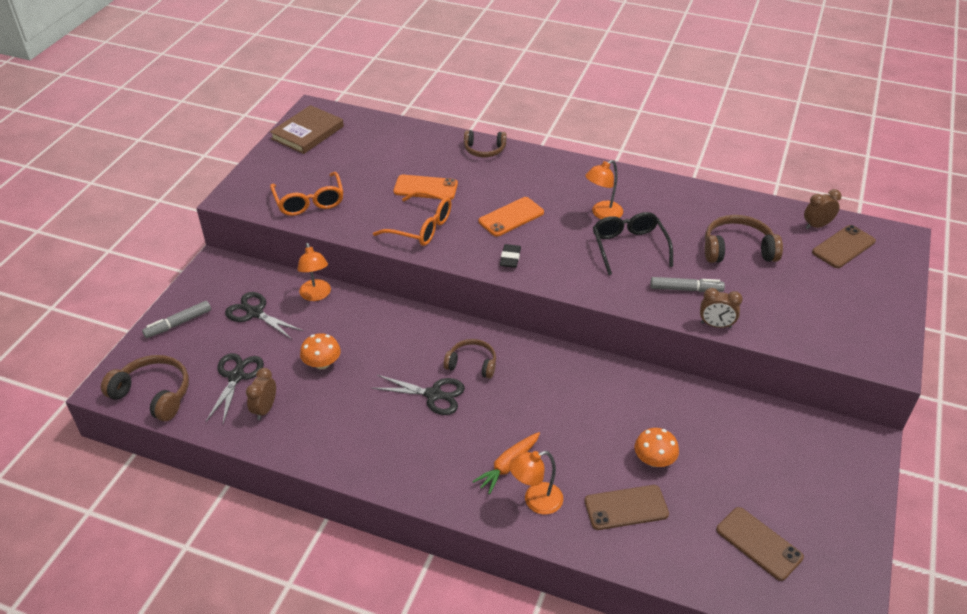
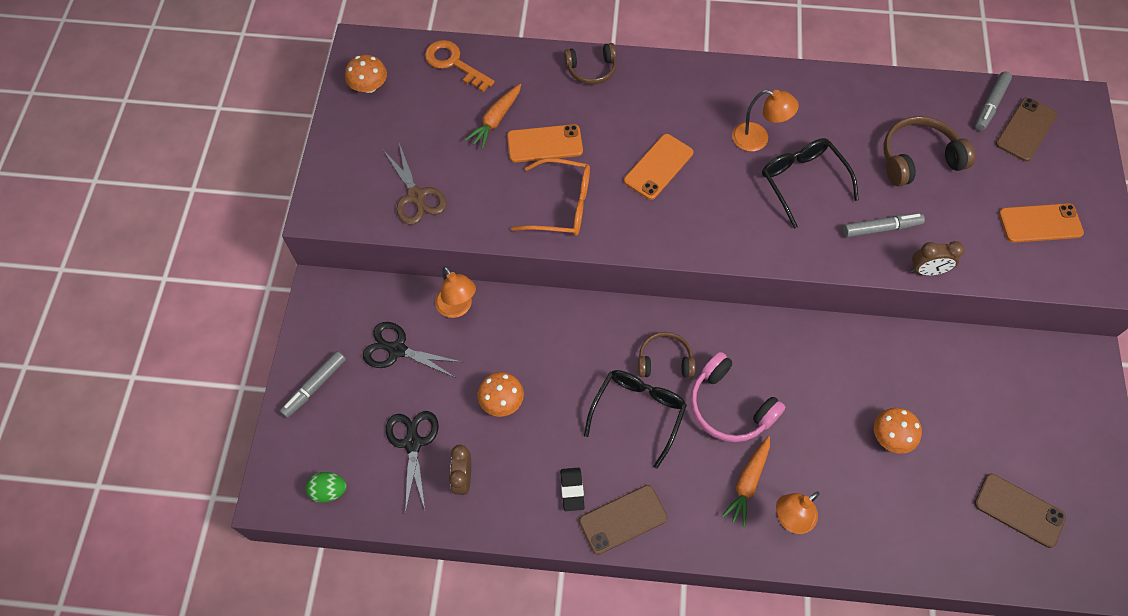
camera: 15 degrees left, 20 degrees up
(153, 394) = (329, 491): brown headphones -> green egg
(307, 133) = (369, 86): brown book -> orange mushroom
(309, 202) = (416, 196): orange glasses -> brown scissors
(378, 130) = (454, 63): none -> orange key
(394, 167) = (496, 120): none -> orange carrot
(433, 395) = (638, 412): black scissors -> black glasses
(510, 258) = (678, 228): black eraser -> black eraser (572, 490)
(515, 407) = (729, 406): none -> pink headphones
(602, 214) = (758, 139): orange lamp -> orange lamp turned 105 degrees counterclockwise
(626, 507) = (881, 502): brown phone -> brown phone (623, 519)
(816, 225) = (990, 105): brown clock -> grey marker
(834, 312) = (1040, 223): none -> orange phone

